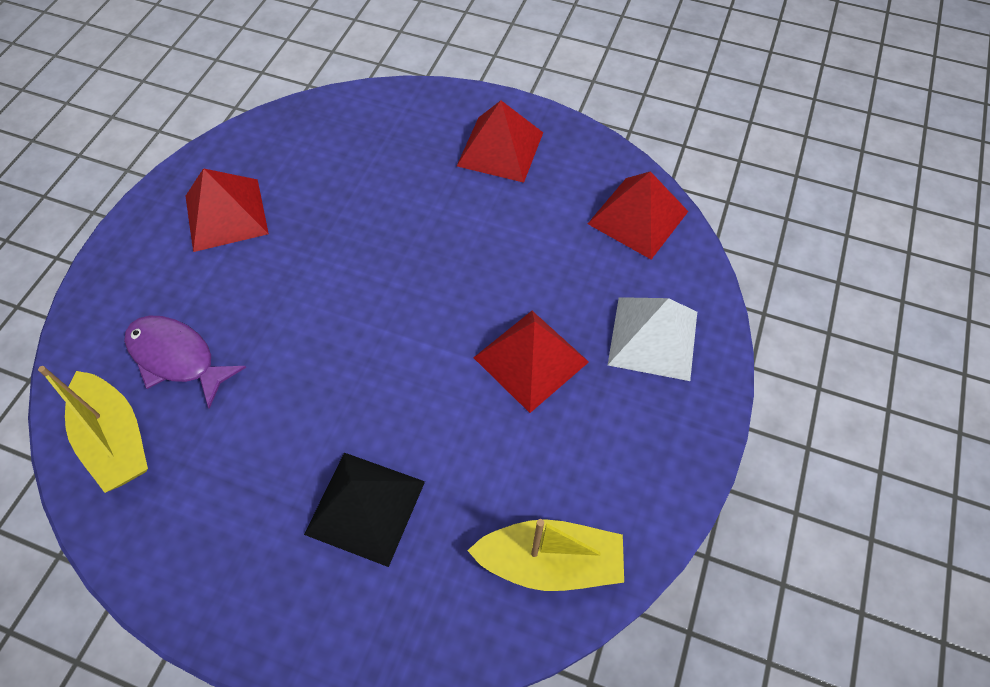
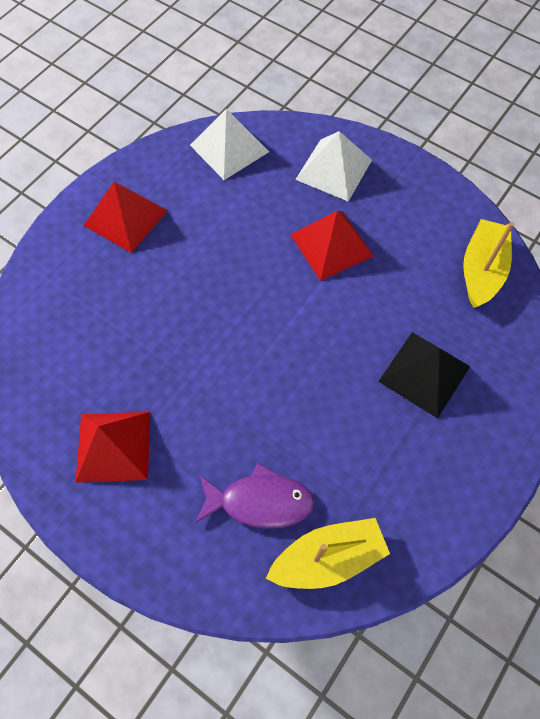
camera: 75 degrees left, 5 degrees up
(177, 358) = (260, 501): purple fish -> purple fish turned 135 degrees counterclockwise
(638, 217) = (229, 148): red pyramid -> white pyramid

